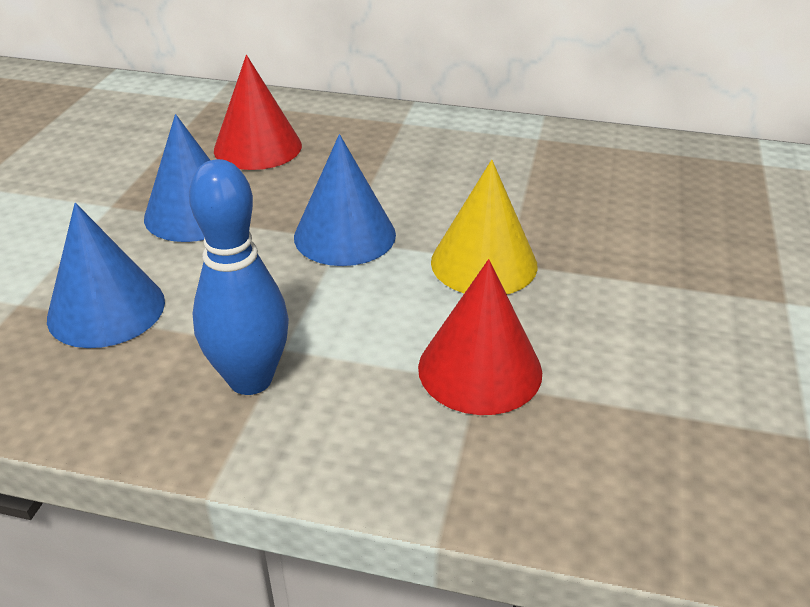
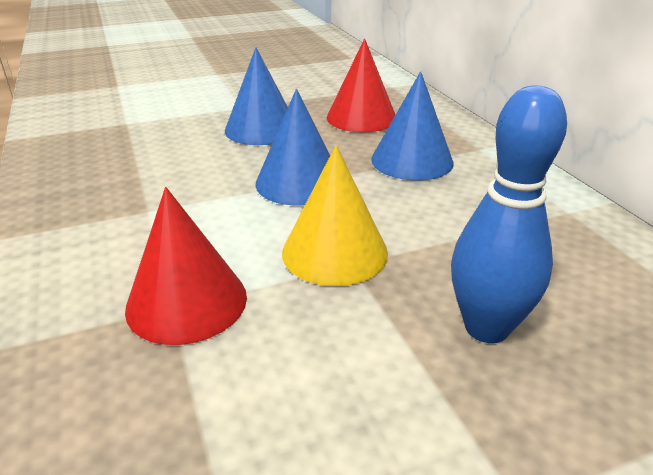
camera: 55 degrees right, 5 degrees down
(106, 309) = (140, 144): blue cone -> blue cone (412, 160)
(250, 379) = (105, 211): blue bowling pin -> blue bowling pin (486, 327)

